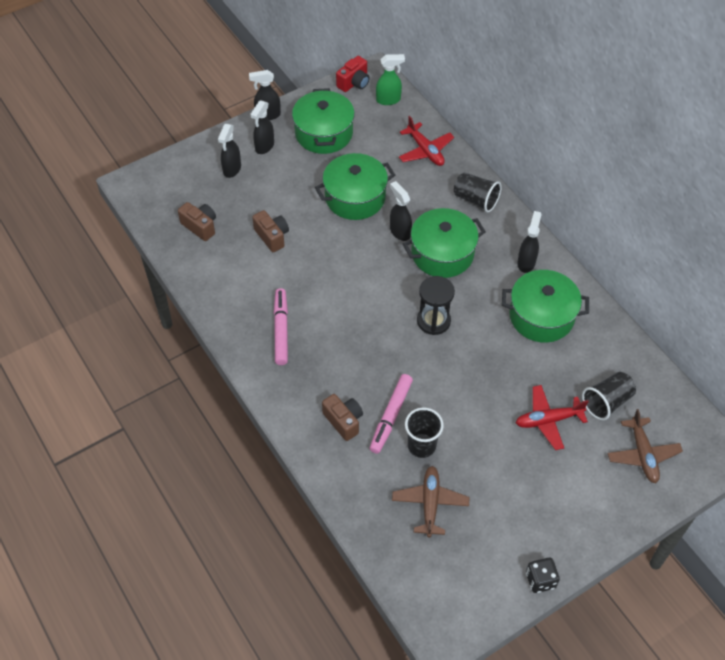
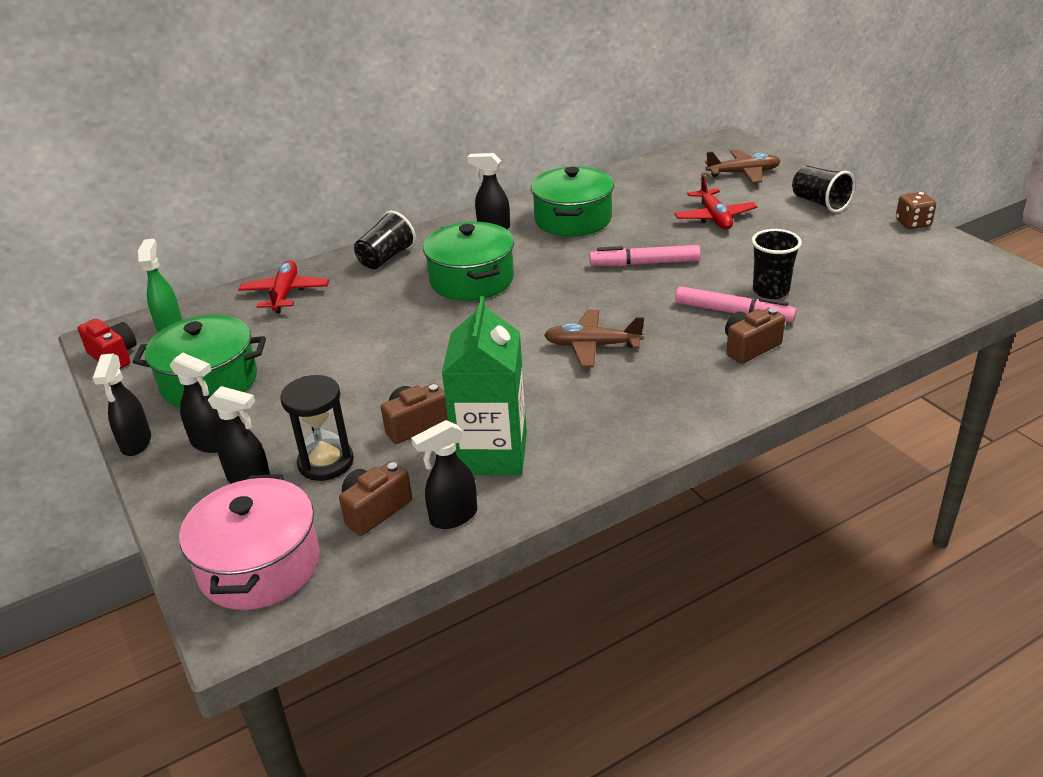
camera: 85 degrees left, 20 degrees down
(166, 186) = (259, 565): none -> pink pot
(242, 275) = (491, 453): none -> green carton
(281, 330) = (601, 407): pink marker -> pink marker (644, 263)
(355, 197) = (355, 349): green pot -> none
(400, 231) = (428, 311): black spray bottle -> black spray bottle (453, 517)
(425, 150) = (285, 294): red plane -> red plane turned 60 degrees counterclockwise
(430, 503) = (849, 285): brown plane -> brown plane (592, 346)
(433, 321) = (581, 285): black hourglass -> black hourglass (326, 462)
(540, 580) = (913, 223): black dice -> brown dice
(606, 402) = (684, 188): black cup -> black cup (820, 203)

